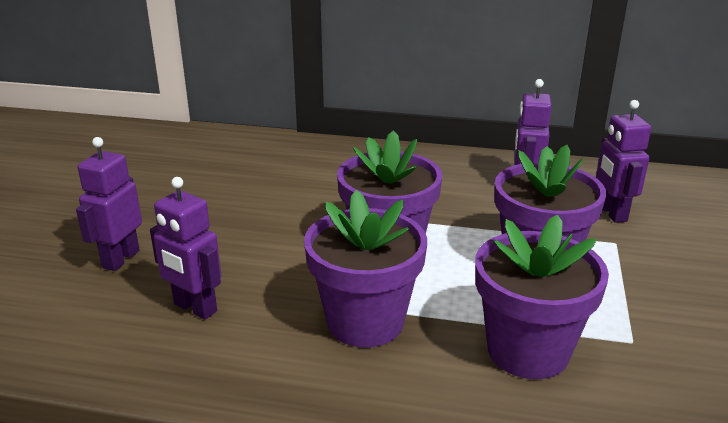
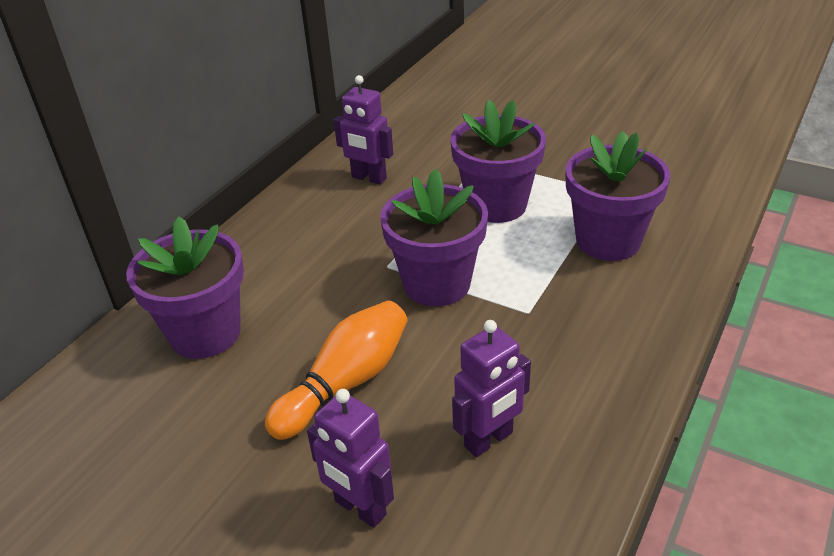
camera: 70 degrees left, 10 degrees up
(246, 228) = (346, 383): none -> orange bowling pin
(365, 322) = (548, 319): purple flower pot -> purple flower pot (205, 333)
(612, 213) = (438, 148): purple robot -> none

